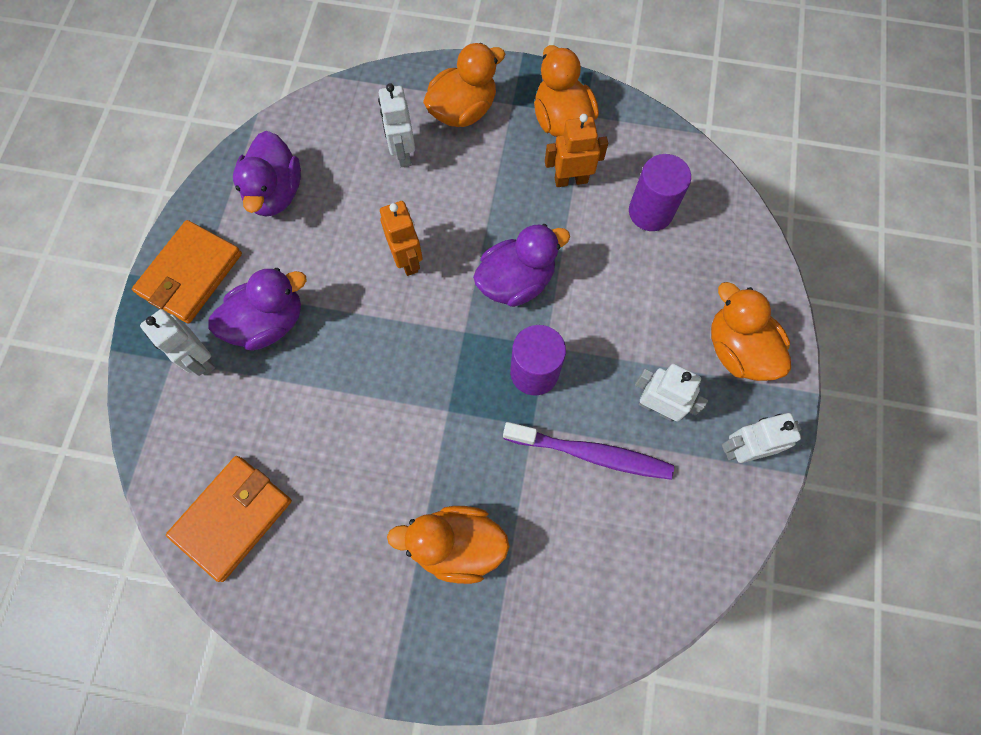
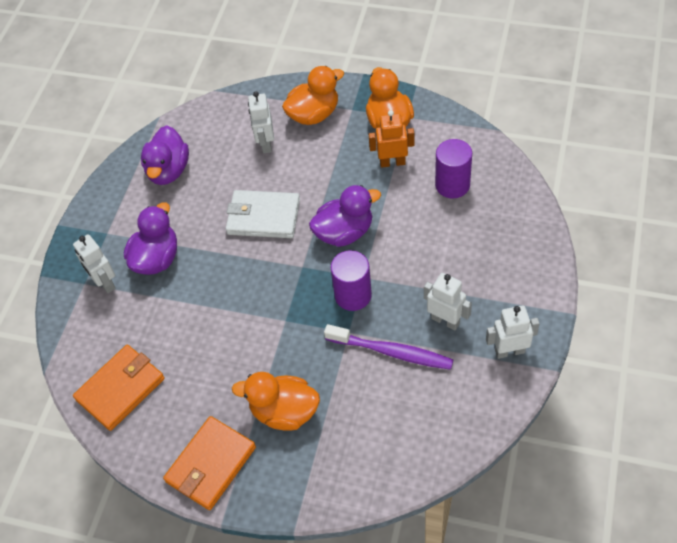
camera: 10 degrees right, 15 degrees down
(190, 274) = (102, 225): orange wallet -> orange wallet (211, 464)
(268, 323) = (156, 258): purple duck -> purple duck turned 45 degrees counterclockwise
(407, 260) = (263, 217): orange robot -> white wallet
(738, 350) = (512, 282): orange duck -> none

